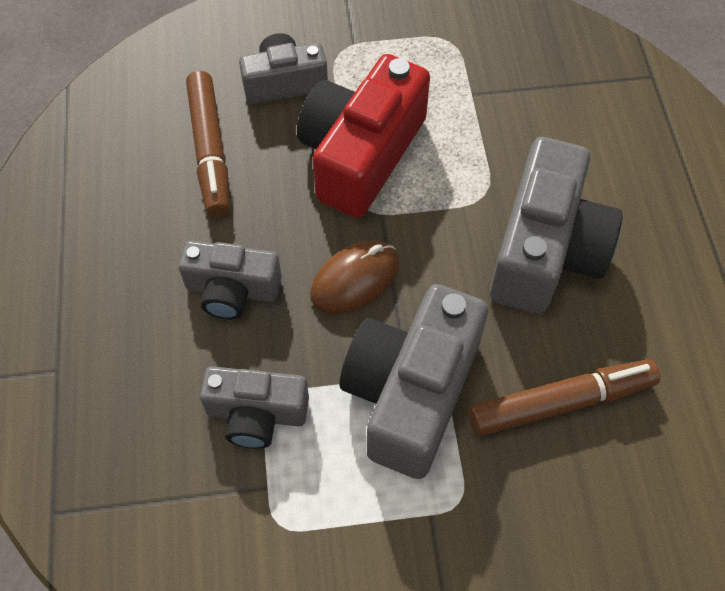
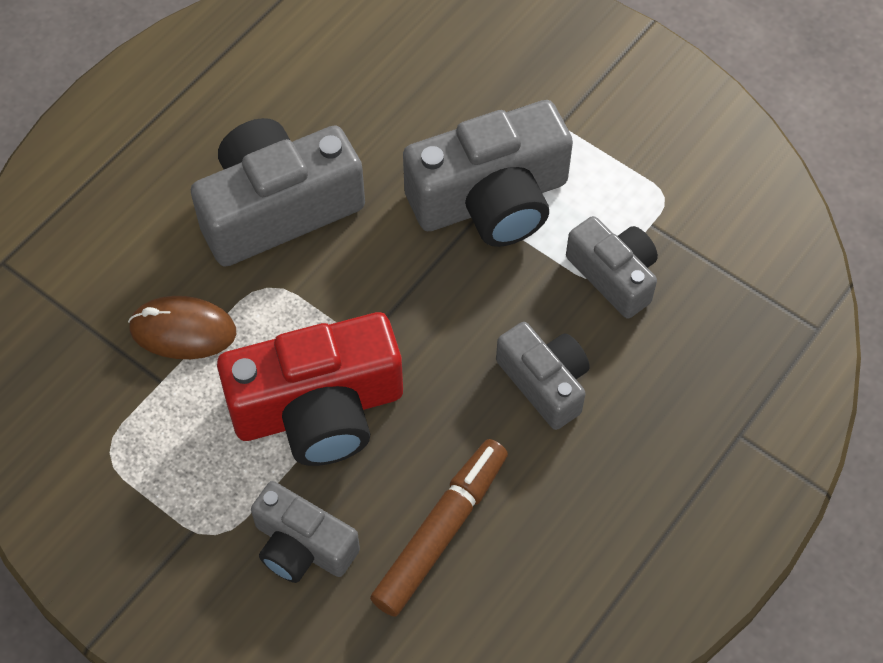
camera: 135 degrees left, 0 degrees up
(355, 279) = (442, 309): brown mouse -> brown mouse (183, 330)
(561, 402) = (400, 112): brown marker -> none

